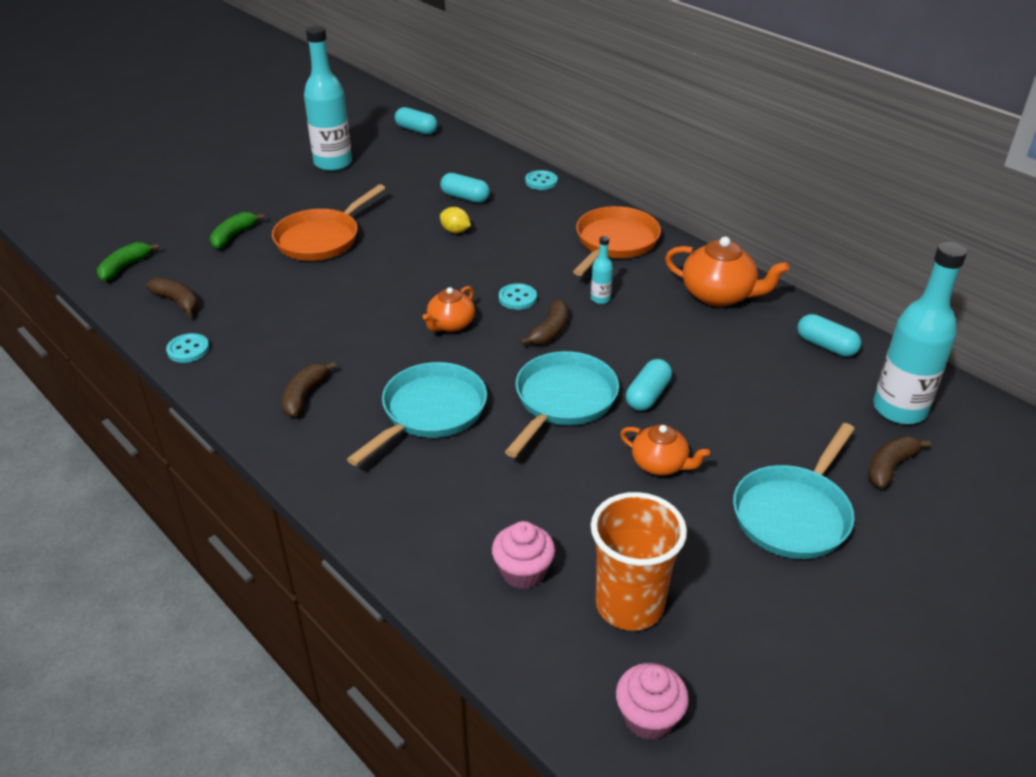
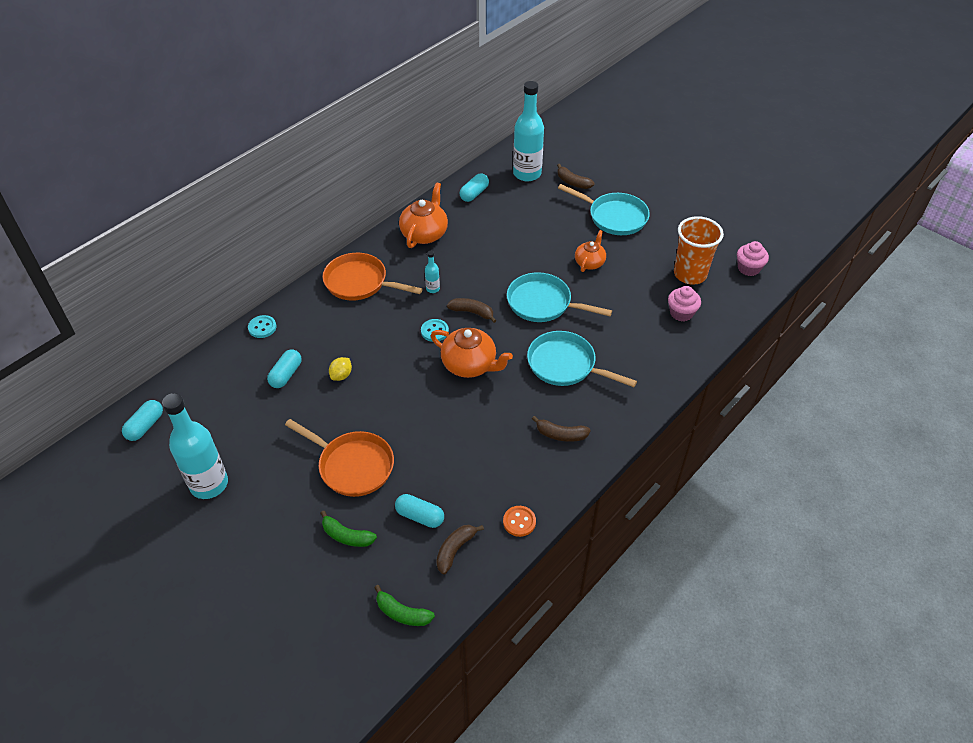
camera: 95 degrees left, 10 degrees up
(188, 349) = (519, 522): turquoise button -> orange button
(450, 324) = (470, 365): orange teapot -> orange teapot, size x1.59
(647, 395) = (532, 267): turquoise capsule -> turquoise capsule (420, 516)

